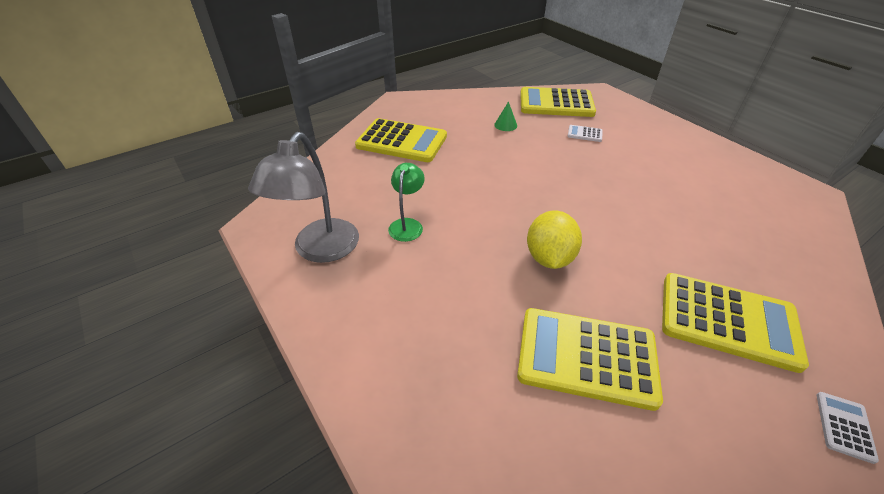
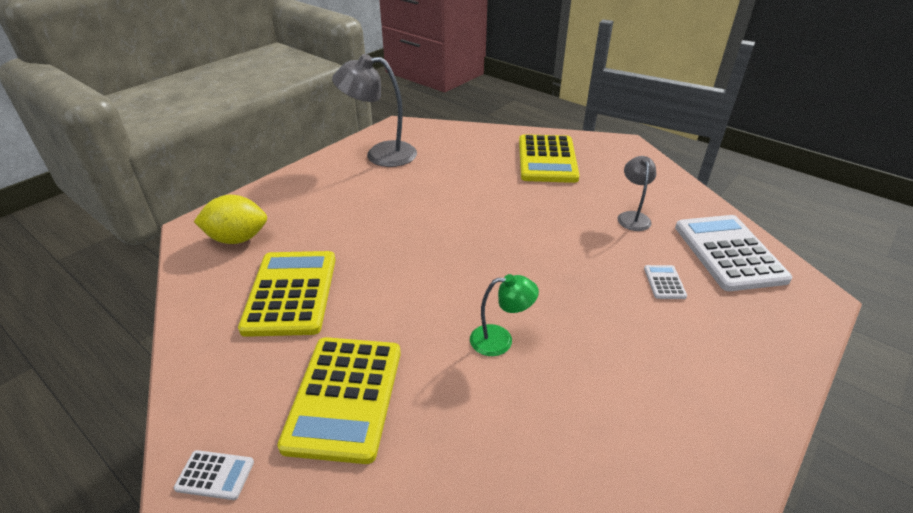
camera: 75 degrees right, 5 degrees down
(407, 224) = (423, 184): green lamp -> green lamp (500, 340)
(505, 125) = (632, 217): green cone -> grey lamp
(549, 258) = (406, 265): yellow lemon -> yellow lemon (237, 239)
(556, 103) = (729, 253): yellow calculator -> white calculator

